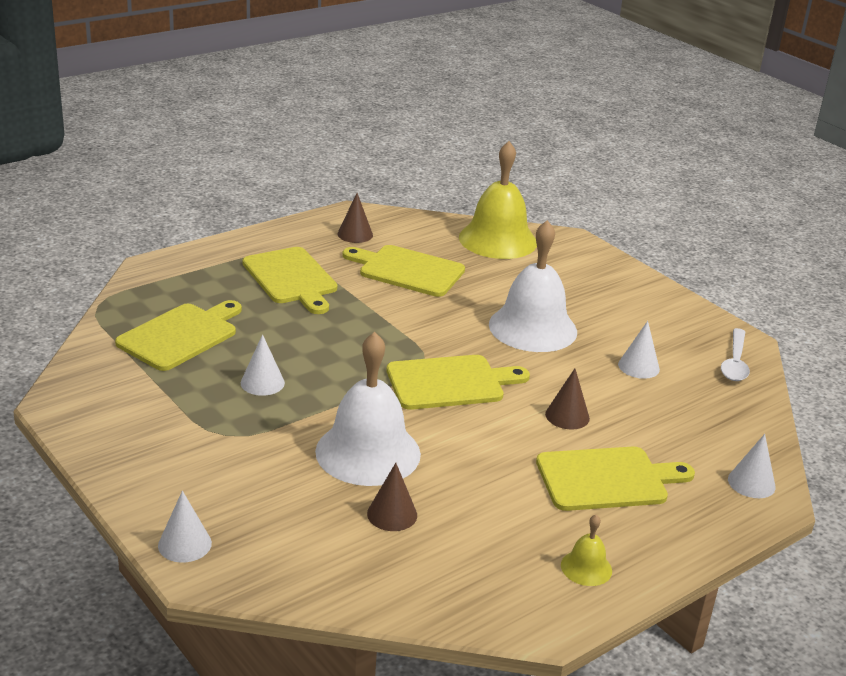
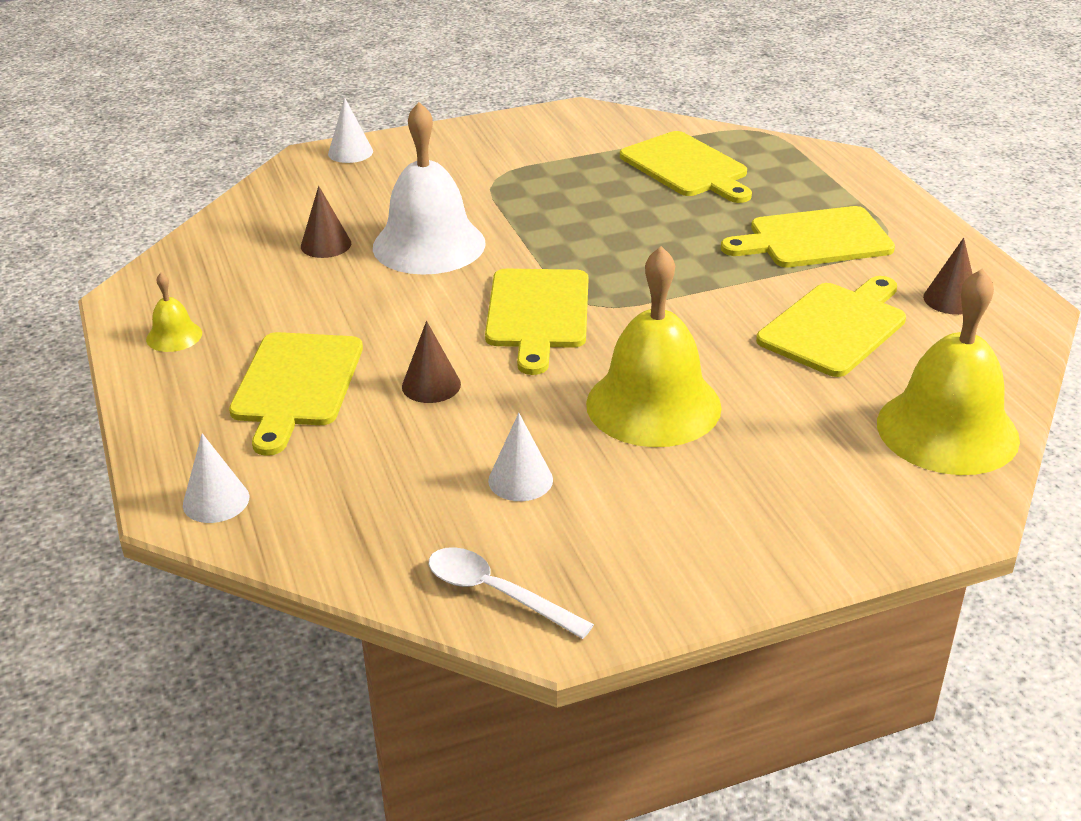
camera: 110 degrees right, 5 degrees up
(262, 383) = (579, 202): white cone -> none
(532, 328) = (653, 405): white bell -> yellow bell

